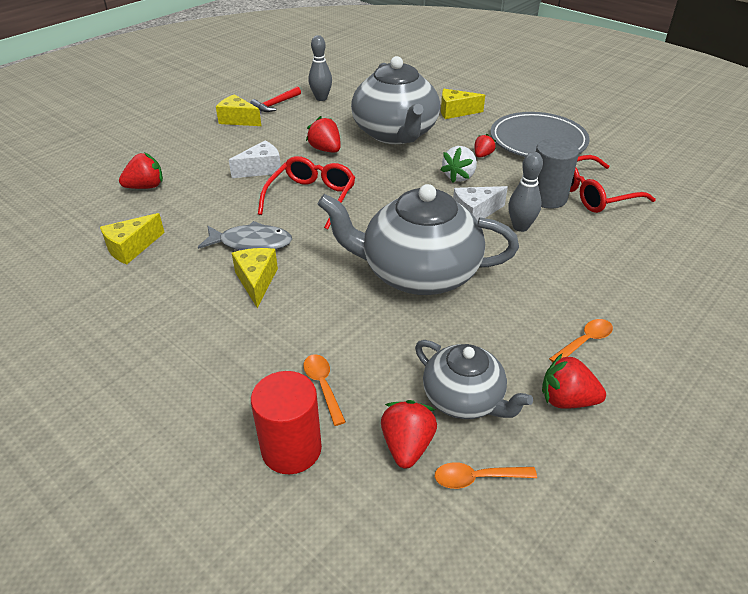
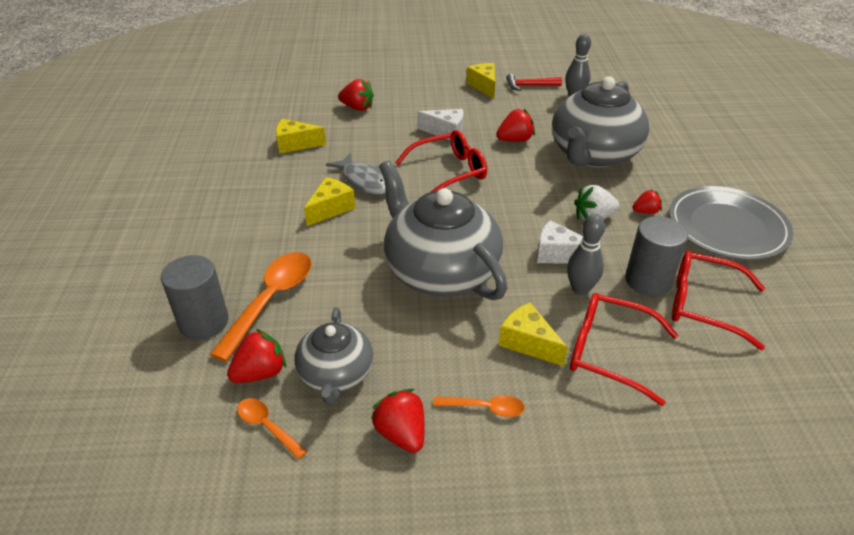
camera: 45 degrees right, 0 degrees up
(291, 449) = (204, 322): red cylinder -> grey cylinder
(323, 386) = (271, 300): orange spoon -> orange spoon, size x1.93
(325, 150) = (515, 140): red strawberry -> red strawberry turned 60 degrees clockwise
(455, 112) = (682, 161): yellow cheese -> yellow cheese (528, 343)
(591, 255) = (608, 352): none -> red glasses

